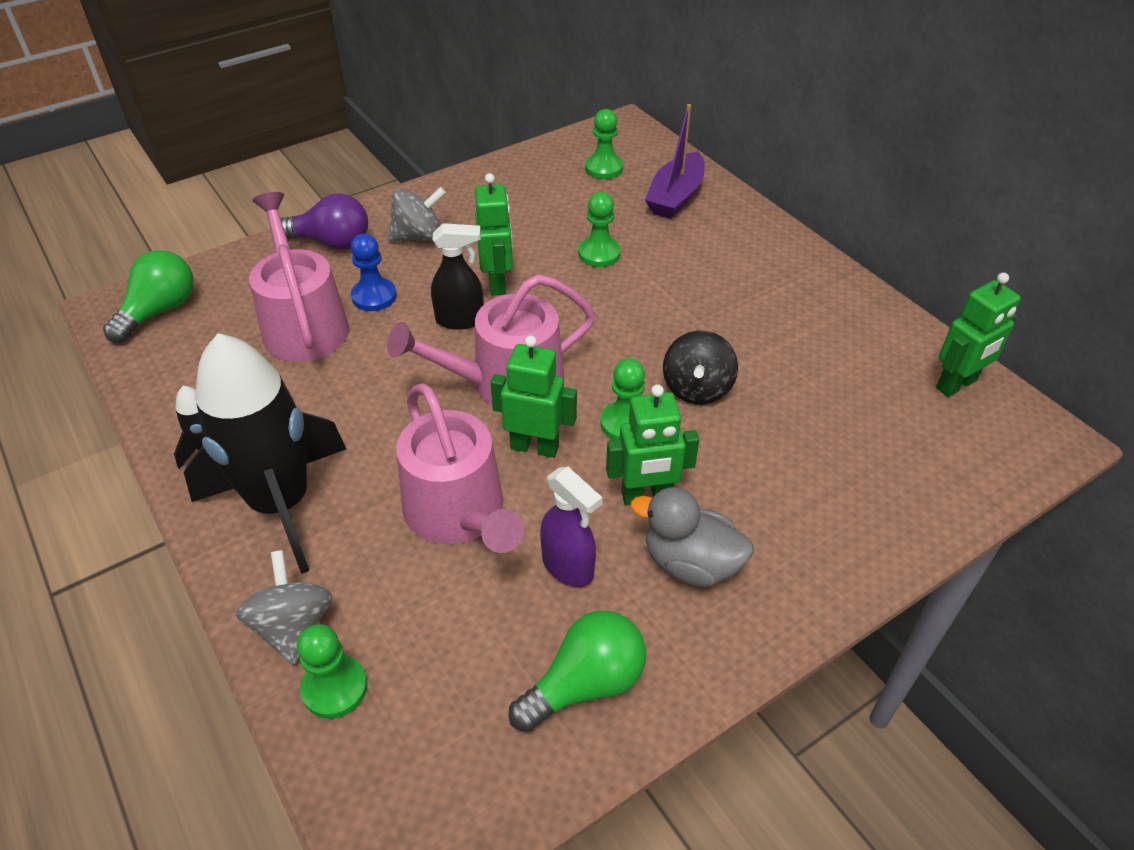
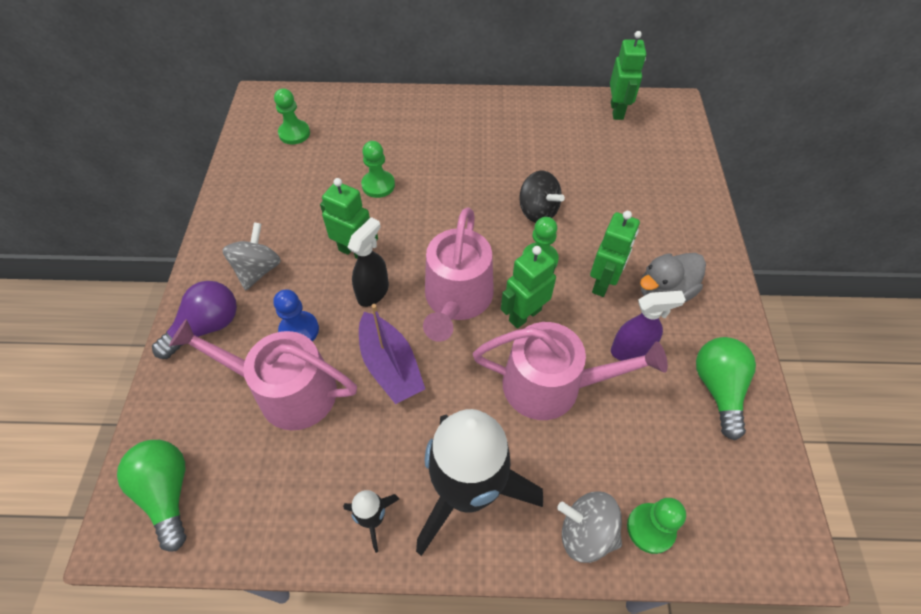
camera: 55 degrees left, 10 degrees up
(675, 197) = (361, 119): purple boat -> purple boat (390, 366)

